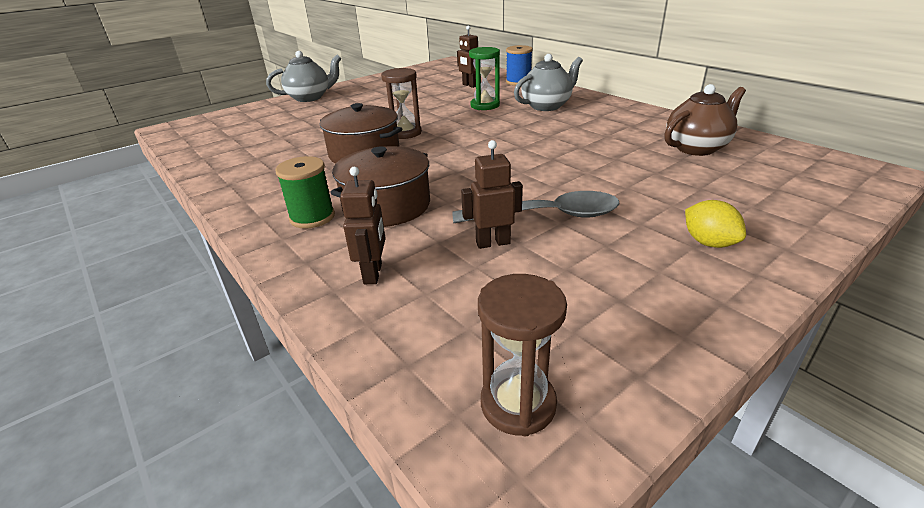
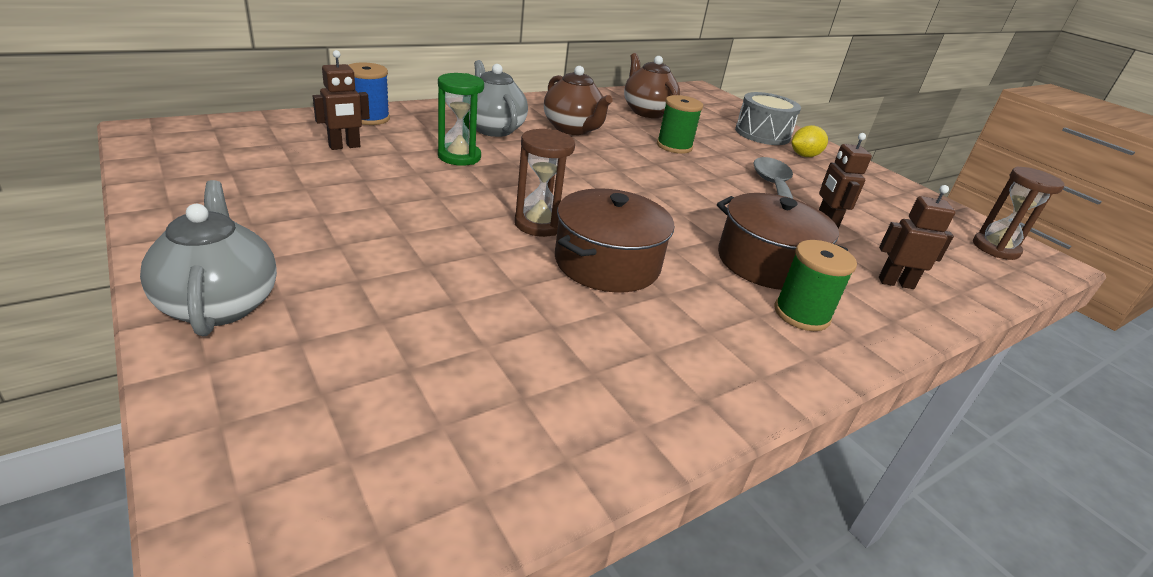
camera: 90 degrees left, 0 degrees up
(587, 126) = (572, 129): none -> brown teapot
(609, 164) = (674, 146): none -> green spool
(750, 214) = (762, 134): none -> grey drum

